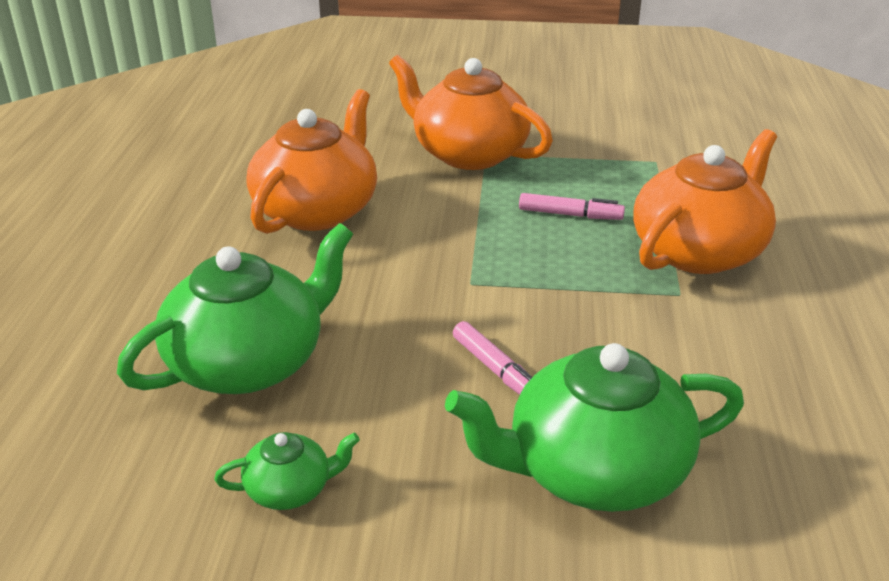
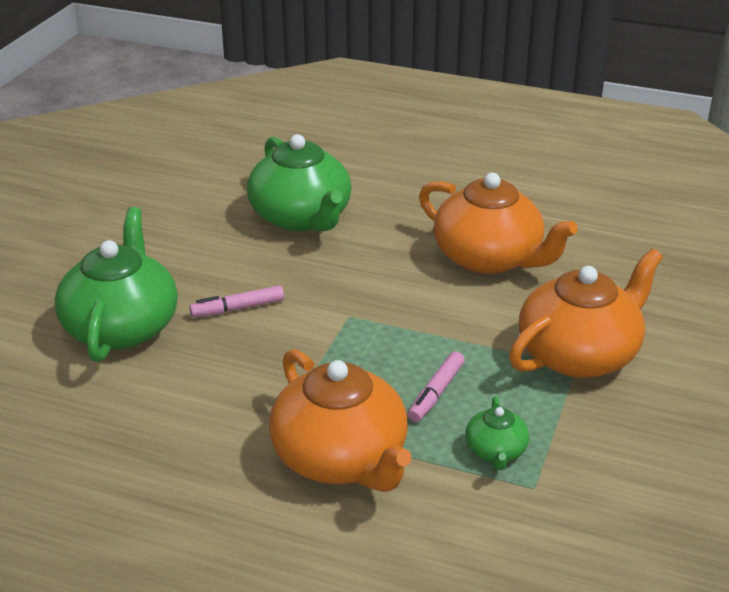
camera: 105 degrees right, 0 degrees up
(290, 489) = (182, 223): green teapot -> green teapot (496, 451)

